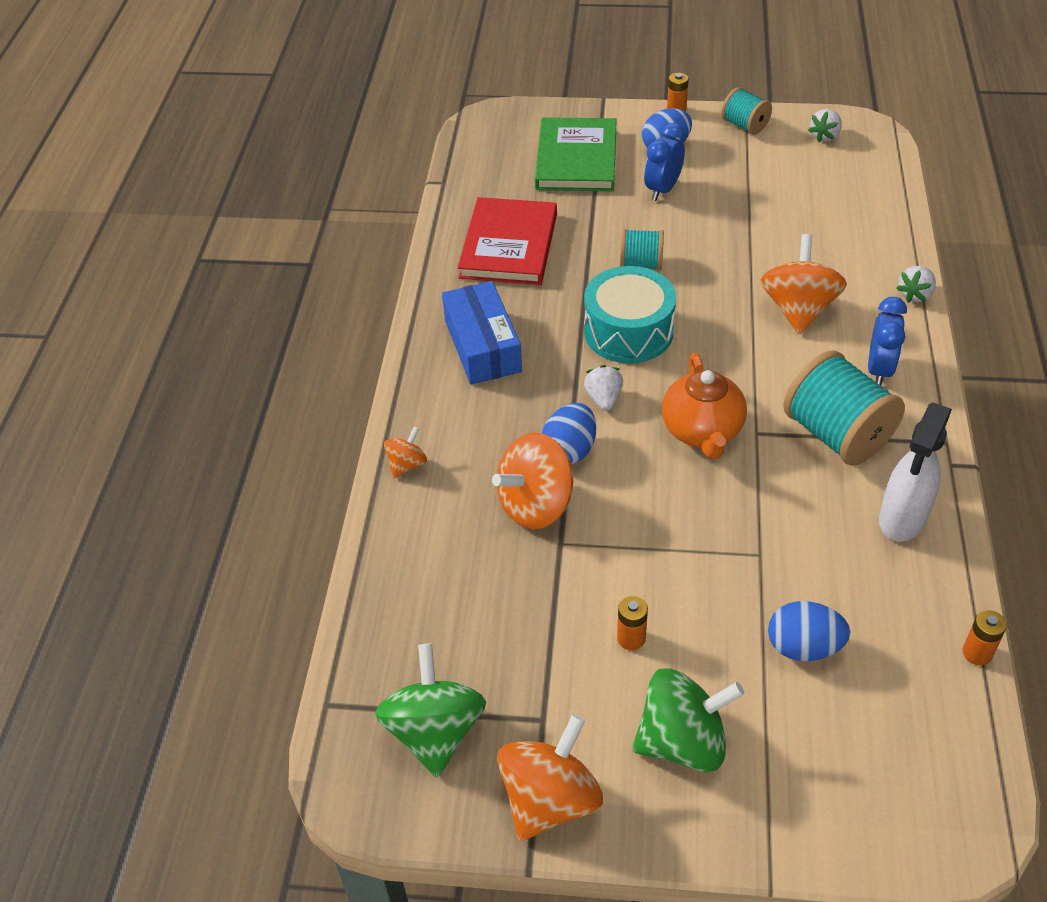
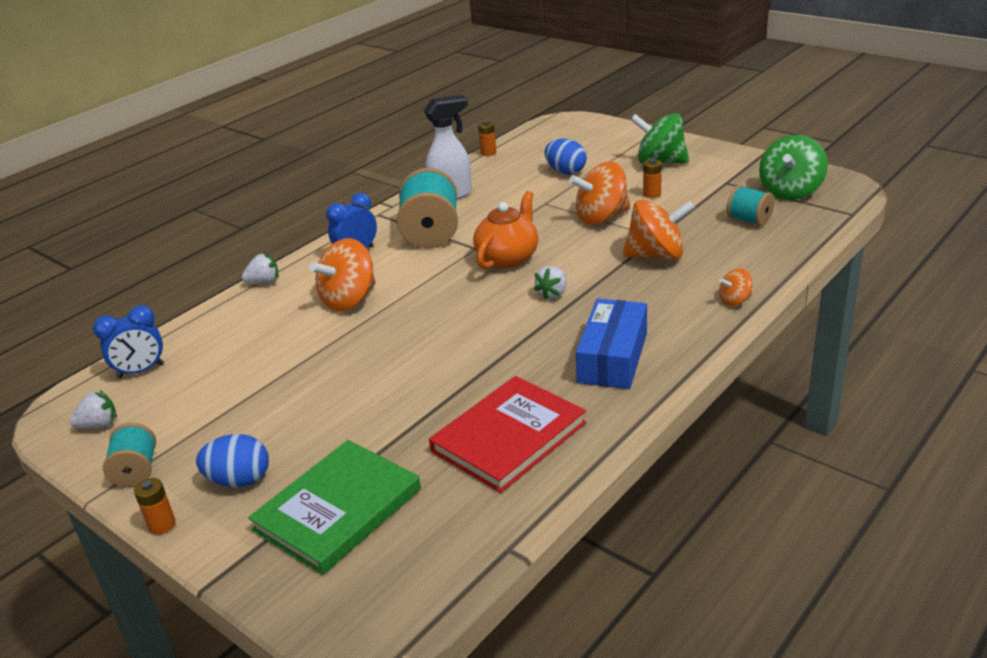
camera: 145 degrees left, 15 degrees down
(550, 800) = (743, 162): orange spinning top -> orange spinning top (602, 217)
(569, 451) = (607, 274): blue egg -> none
(628, 331) = (486, 328): turquoise drum -> none
(641, 264) = (414, 373): turquoise spool -> turquoise spool (749, 220)
(663, 190) = (306, 434): blue clock -> blue clock (141, 371)

